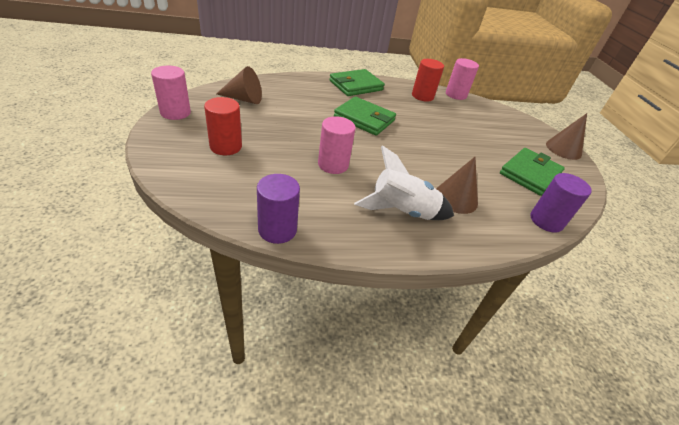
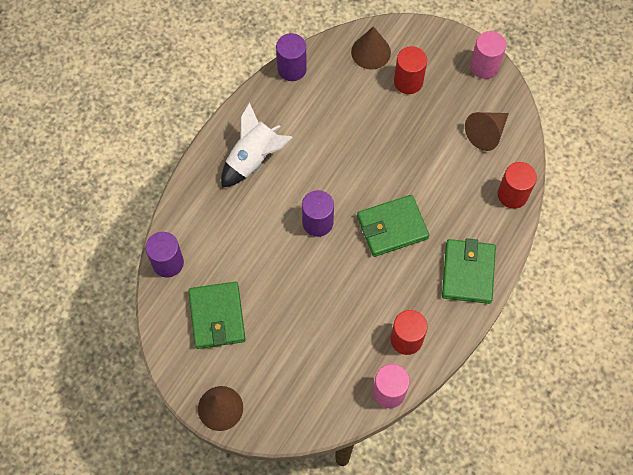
camera: 135 degrees right, 25 degrees up
(284, 81) = (512, 195): none -> red cylinder
(333, 164) = (337, 147): pink cylinder -> none
(405, 152) = (317, 222): none -> purple cylinder
(456, 198) = (238, 213): brown cone -> brown cone (371, 52)

